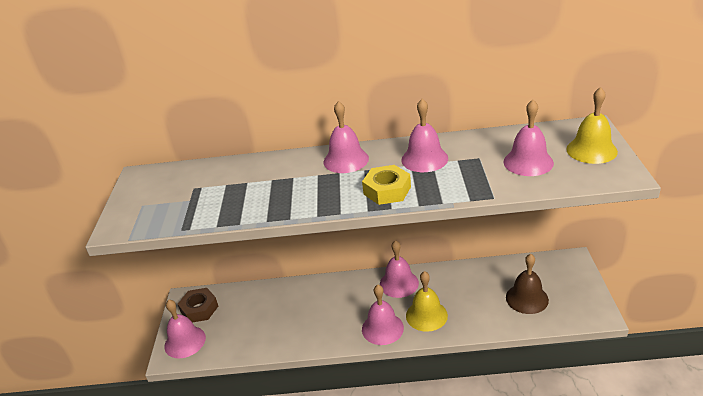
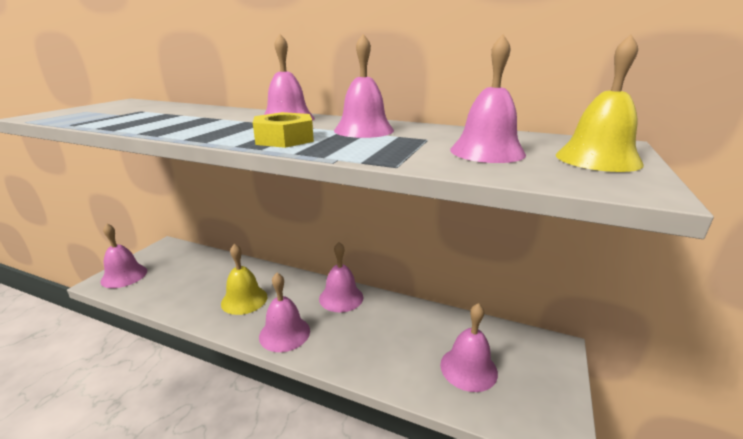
camera: 20 degrees right, 10 degrees down
(199, 309) = (165, 256): brown nut -> none
(426, 315) = (339, 339): yellow bell -> yellow bell (244, 300)
(527, 298) = (468, 368): brown bell -> pink bell

